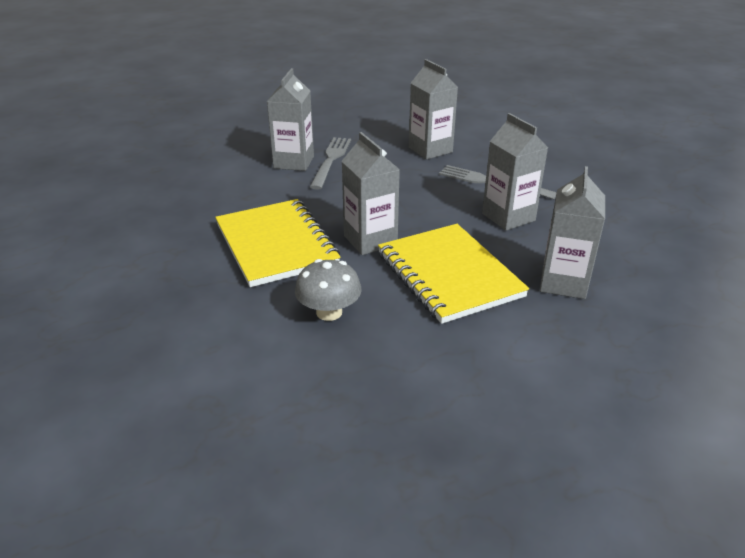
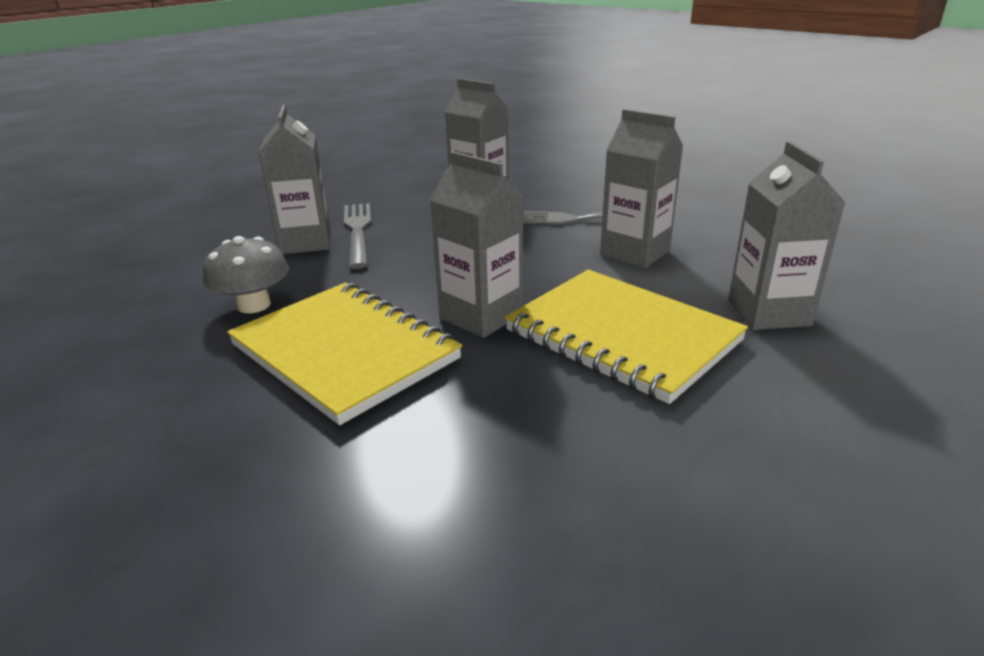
camera: 20 degrees left, 5 degrees down
(329, 312) = (492, 431): grey mushroom -> grey mushroom (254, 305)

